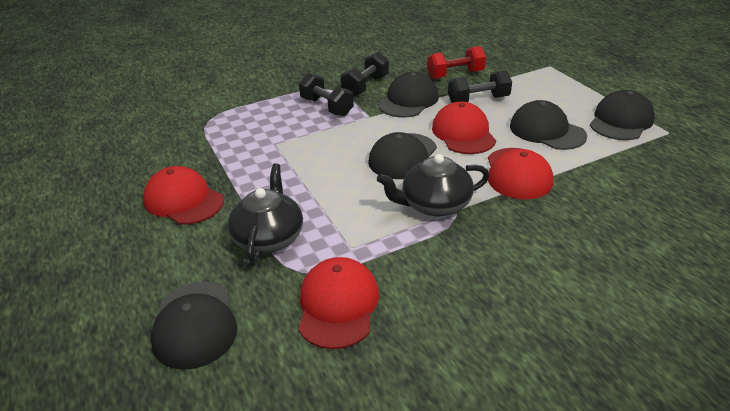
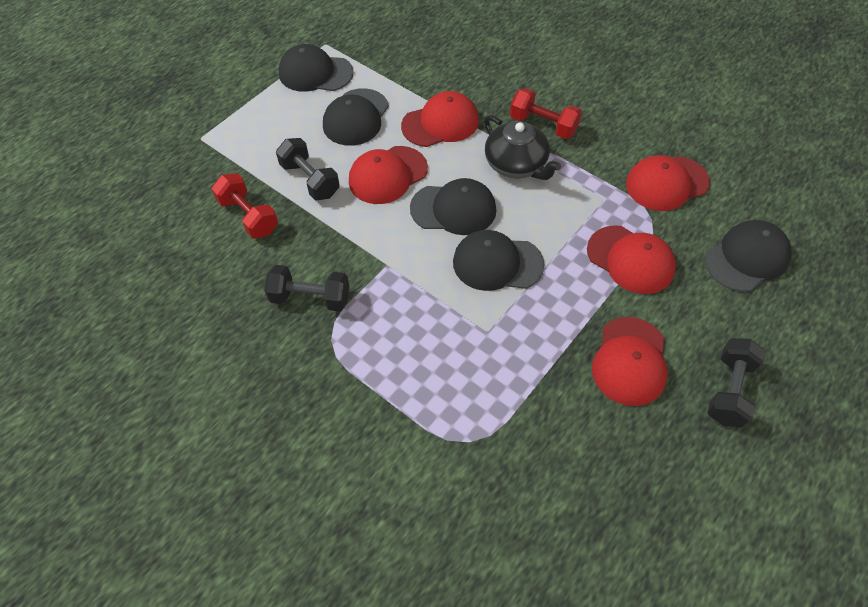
camera: 115 degrees left, 20 degrees up
(269, 237) = (630, 260): black teapot -> red cap
(327, 107) = (381, 318): black dumbbell -> black dumbbell (729, 391)
(408, 100) = (333, 241): black cap -> black cap (497, 263)
(483, 240) = (543, 125): none -> red dumbbell

